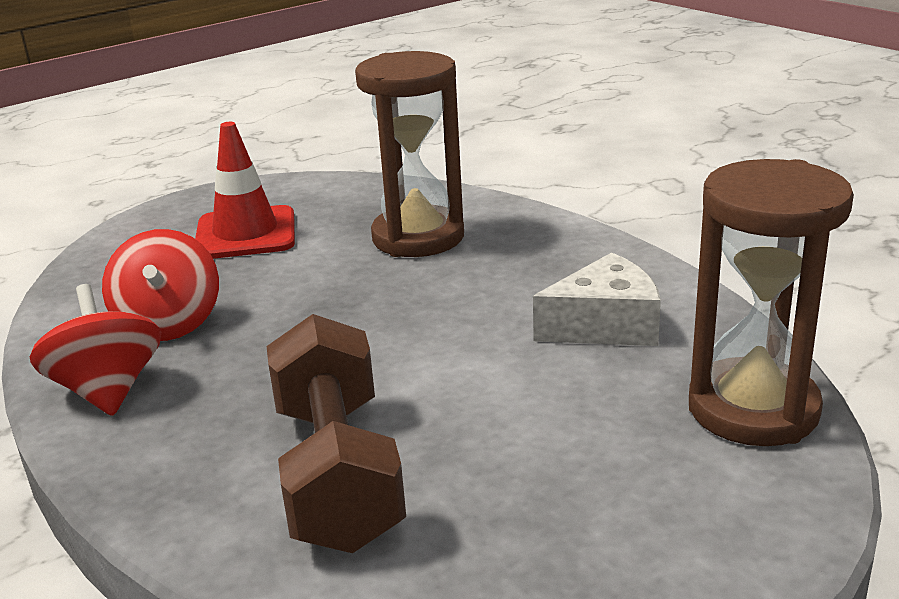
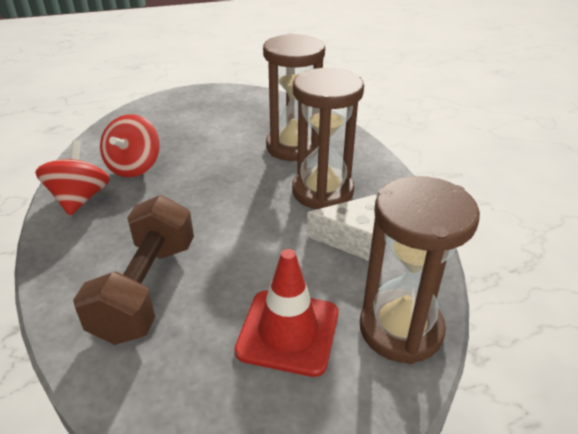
camera: 20 degrees right, 10 degrees up
(246, 234) = (208, 120): red traffic cone -> red traffic cone (288, 332)
(511, 282) = (322, 191): none -> brown hourglass

